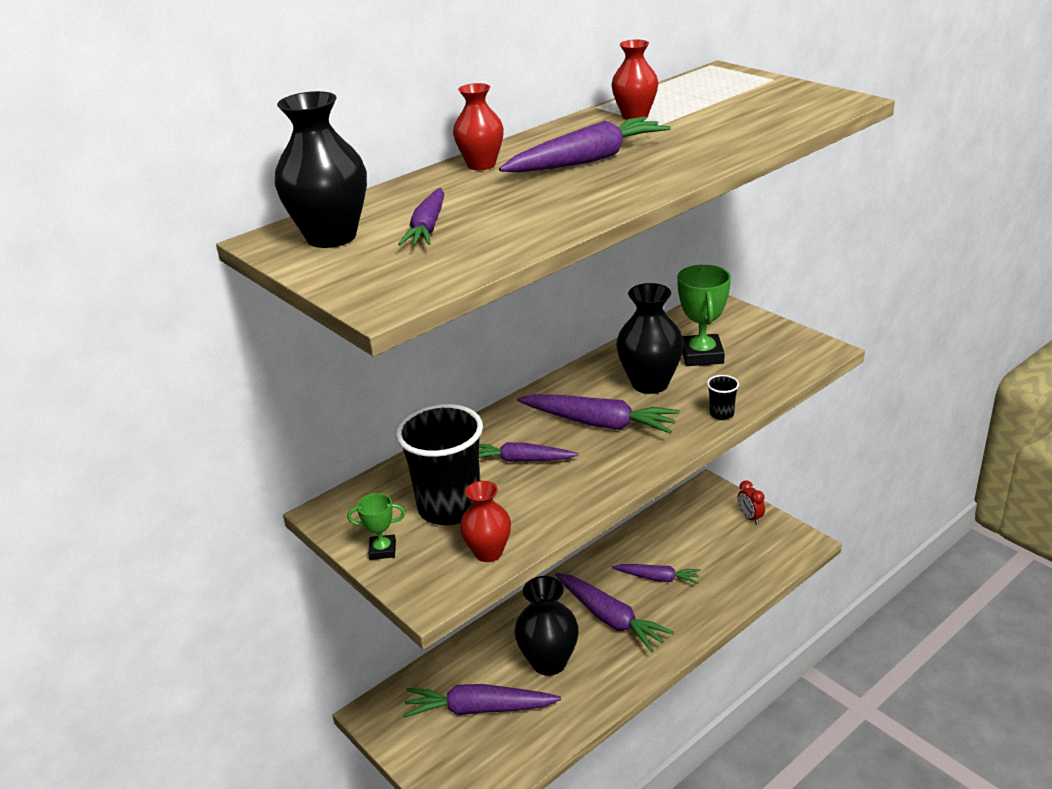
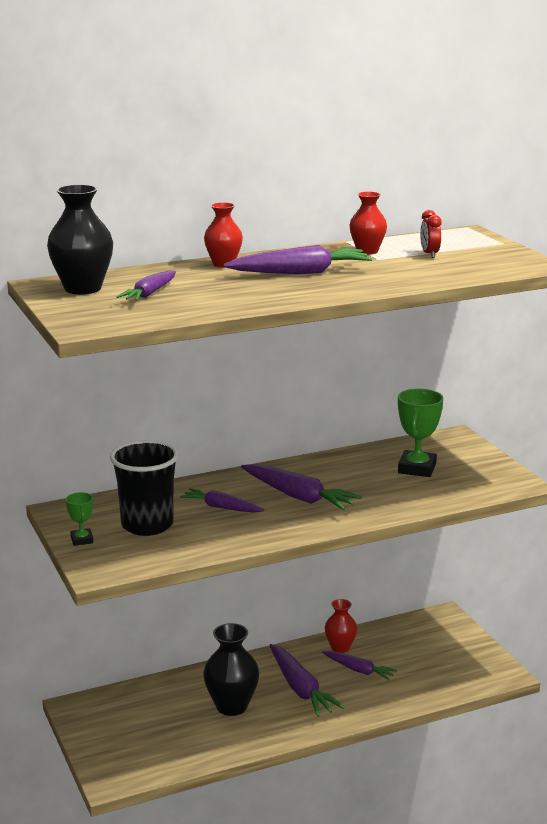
camera: 15 degrees right, 10 degrees down
(382, 550) = (82, 540): green trophy -> green trophy turned 60 degrees clockwise
(478, 709) = (157, 724): purple carrot -> none
(488, 552) = (156, 557): red vase -> red vase (340, 648)
(650, 383) = (359, 479): black vase -> none
(721, 414) = (400, 509): black cup -> none
(750, 518) = (469, 645): red clock -> red clock (429, 254)

